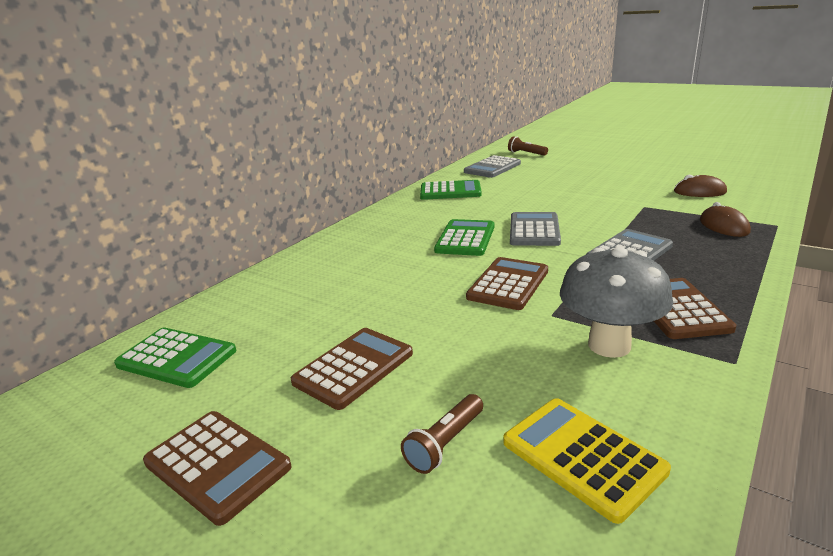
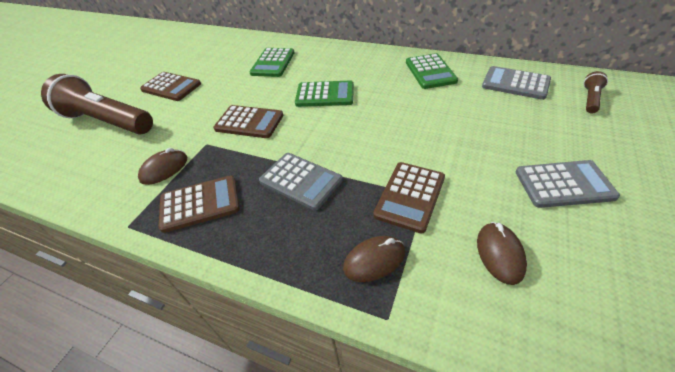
camera: 80 degrees right, 20 degrees up
(177, 358) = (193, 44): green calculator -> green calculator (273, 63)
(217, 465) = (120, 74): brown calculator -> brown calculator (410, 196)
(445, 443) = (107, 121): brown flashlight -> brown flashlight, size x2.39
(534, 230) = (345, 125): grey calculator -> grey calculator (563, 184)
(582, 456) = (80, 161): yellow calculator -> none
(609, 345) = (164, 169): grey mushroom -> brown mouse

